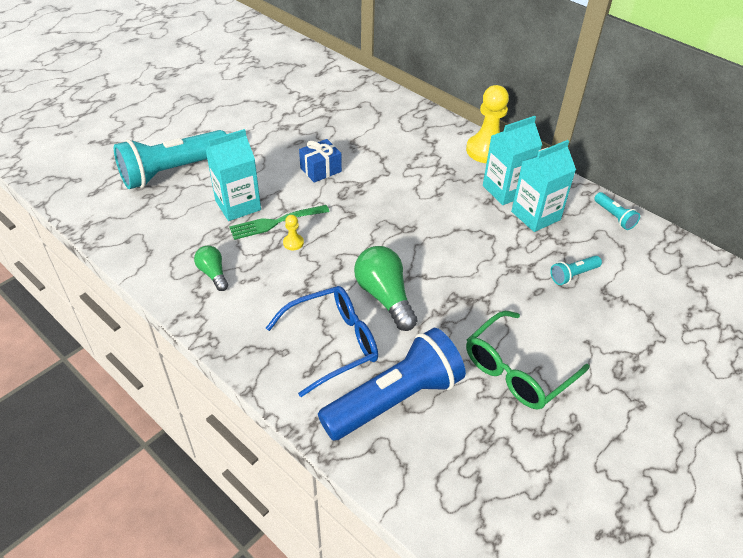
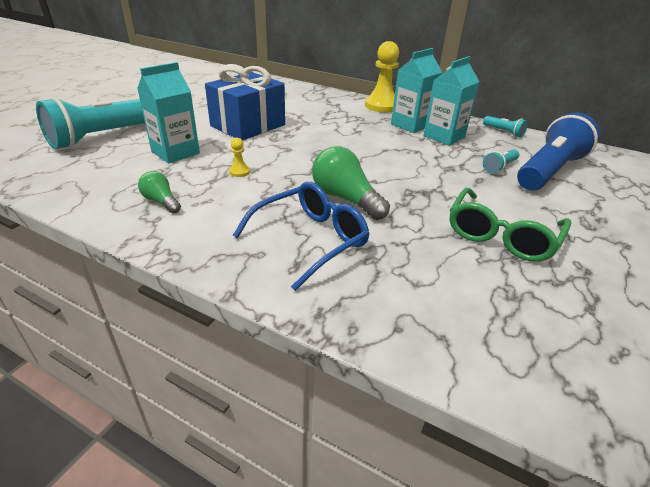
camera: 15 degrees left, 10 degrees down
(275, 222) = (216, 160): green fork -> none
(320, 170) = (248, 125): blue gift -> blue gift, size x1.95
(394, 399) = (398, 277): blue flashlight -> blue flashlight (549, 171)

